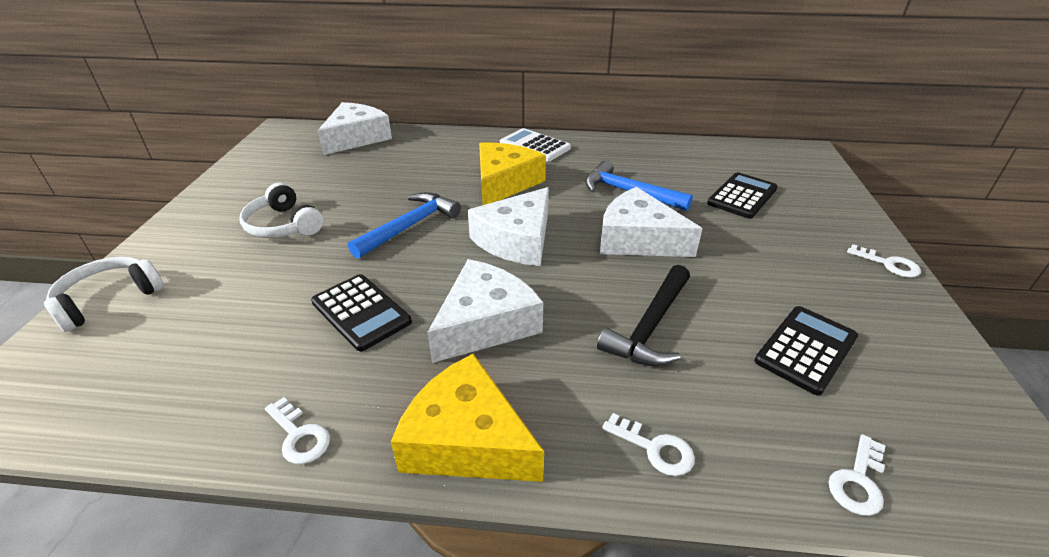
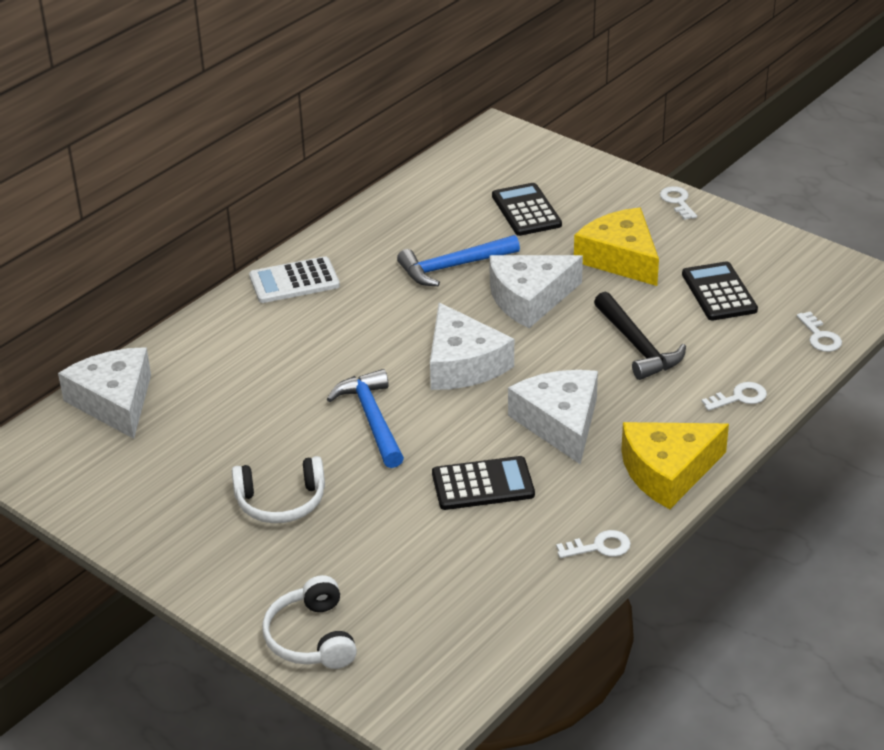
camera: 55 degrees left, 0 degrees up
(504, 183) = (352, 332): yellow cheese -> yellow cheese (620, 258)
(888, 264) = (677, 201): white key -> white key turned 90 degrees counterclockwise

